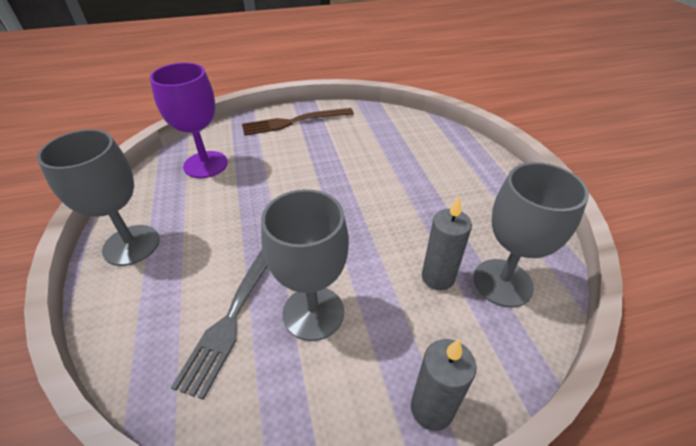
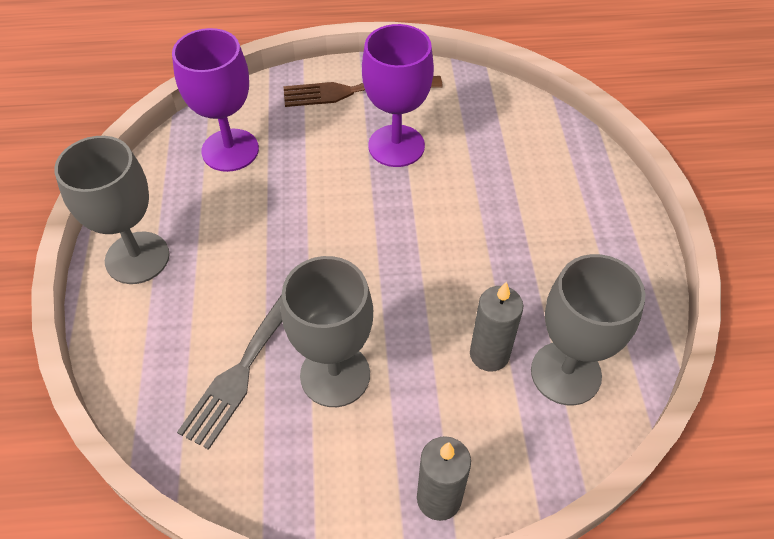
camera: 10 degrees right, 10 degrees up
(329, 149) = (396, 146): none -> purple goblet

